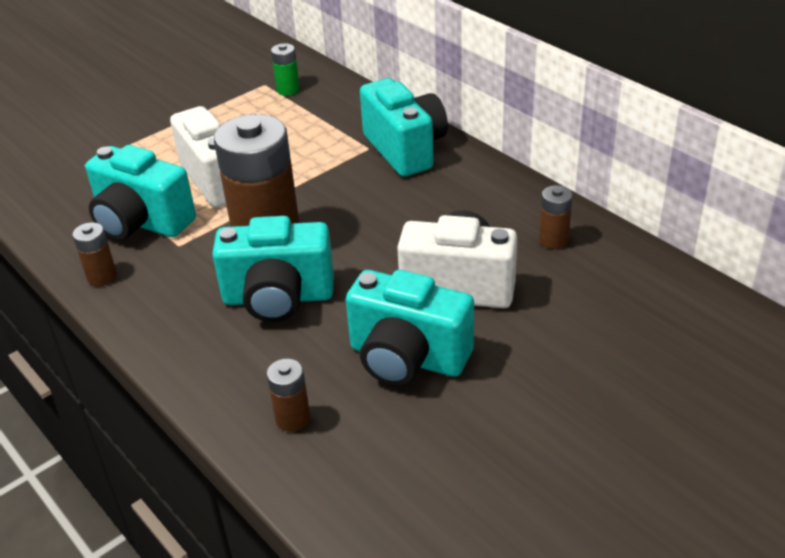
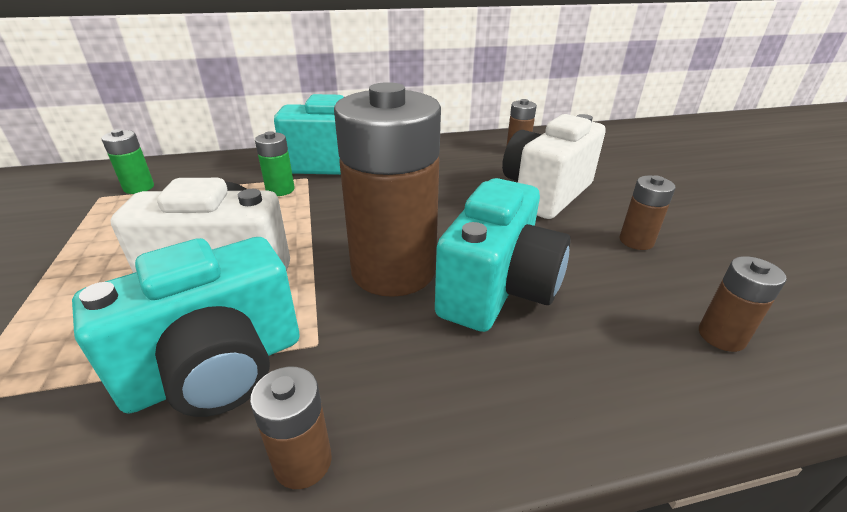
camera: 65 degrees left, 5 degrees down
(337, 146) = (280, 190): none -> green battery
(407, 358) = (636, 241): turquoise camera -> brown battery

